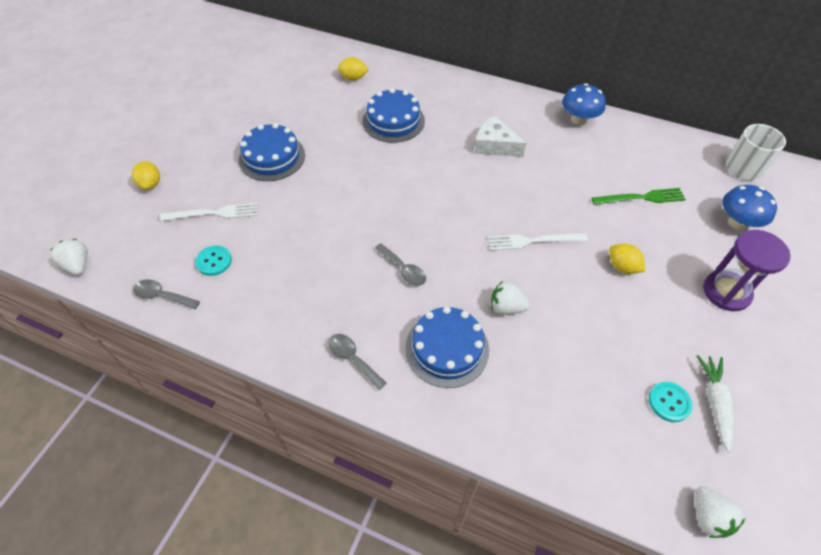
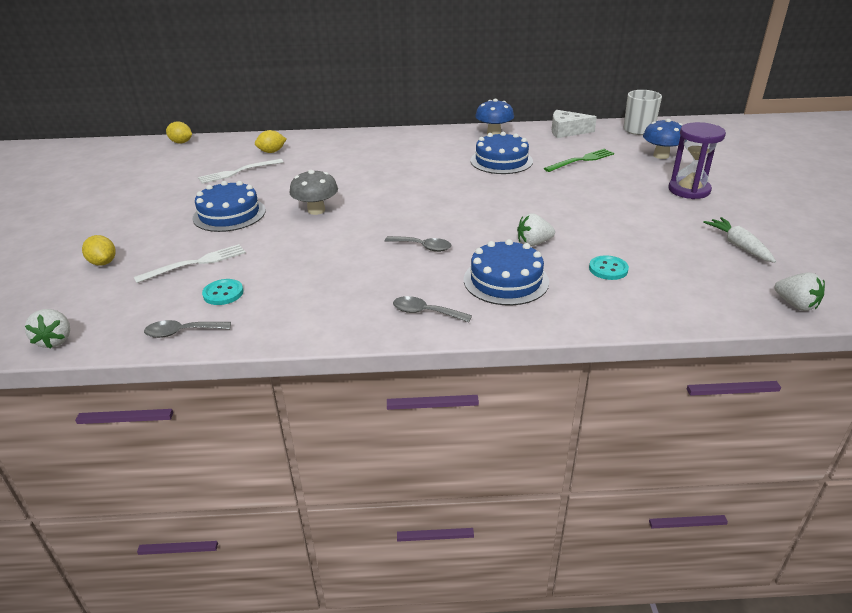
camera: 25 degrees left, 20 degrees down
(78, 265) = (55, 340): white strawberry -> white strawberry turned 135 degrees counterclockwise
(343, 180) = (316, 210): none -> grey mushroom
(393, 121) = (333, 167): blue cake -> blue cake (501, 161)
(495, 145) = (438, 160): white cheese -> white cheese (567, 131)
(533, 241) = (519, 202): white fork -> white fork (238, 172)
(622, 267) = (602, 197): yellow lemon -> yellow lemon (181, 142)
(669, 402) = (707, 255): turquoise button -> turquoise button (608, 269)

